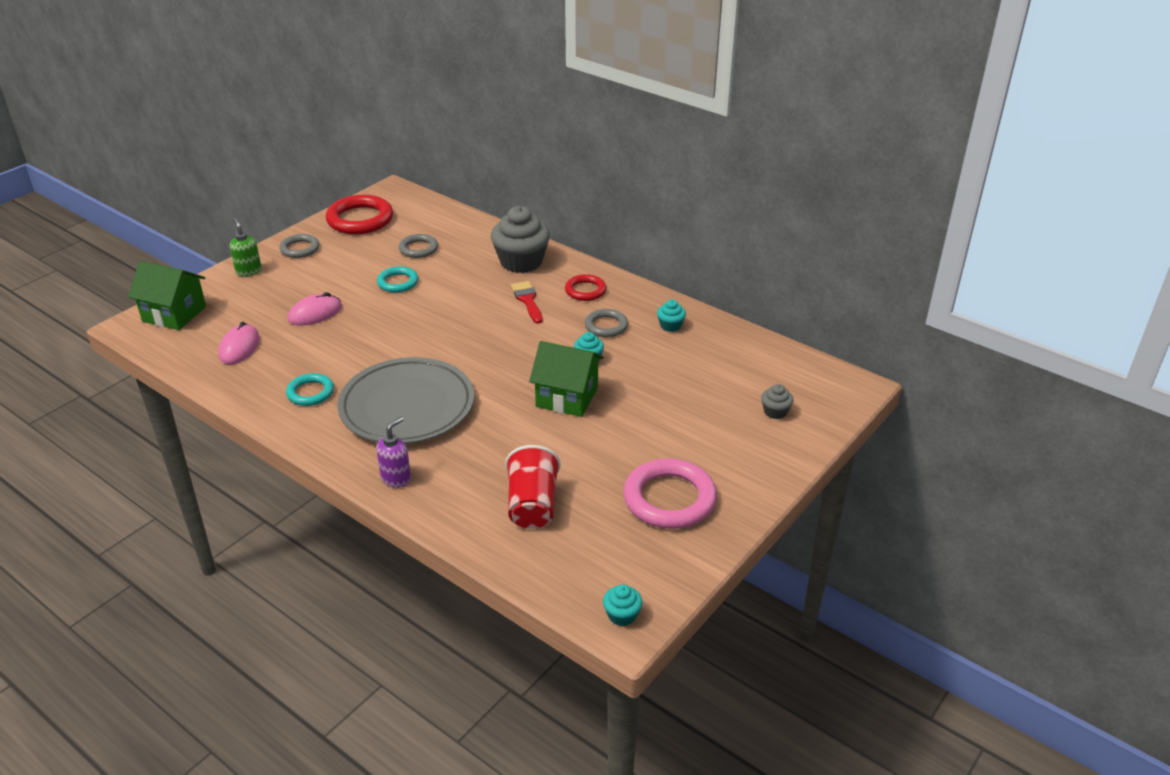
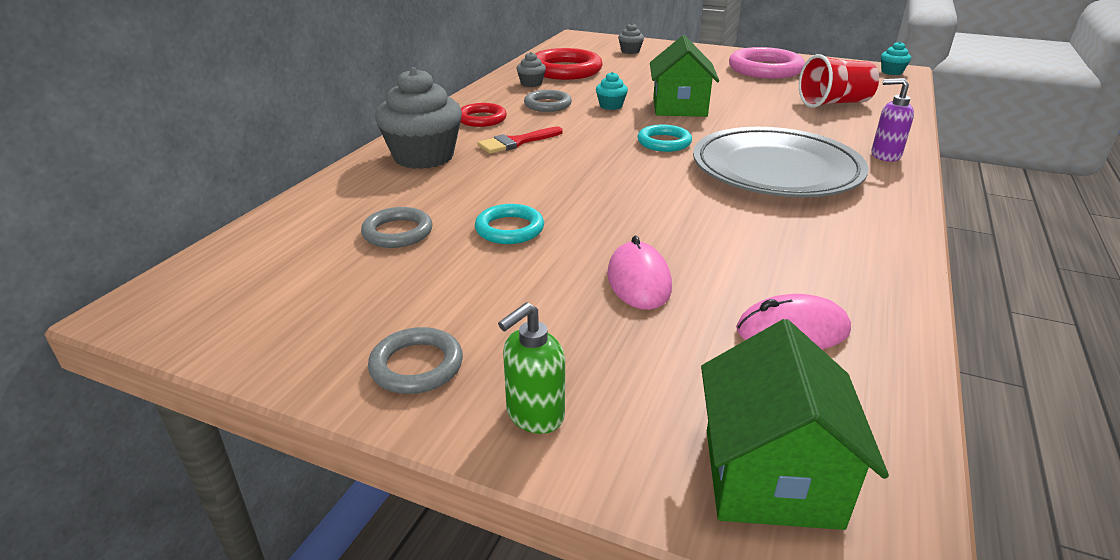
camera: 105 degrees left, 5 degrees down
(310, 392) = (822, 233): turquoise ring -> turquoise ring (664, 142)
(315, 313) = (638, 280): pink mouse -> pink mouse turned 45 degrees clockwise
(360, 219) = (280, 318): red ring -> red ring (565, 70)
(670, 326) = (531, 83): turquoise cupcake -> grey cupcake

